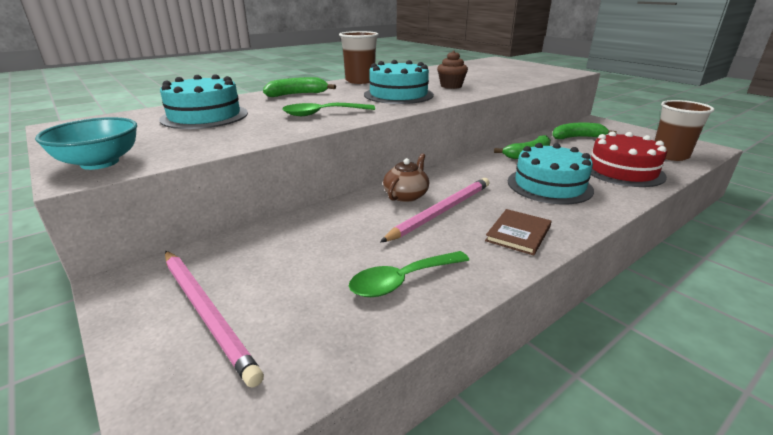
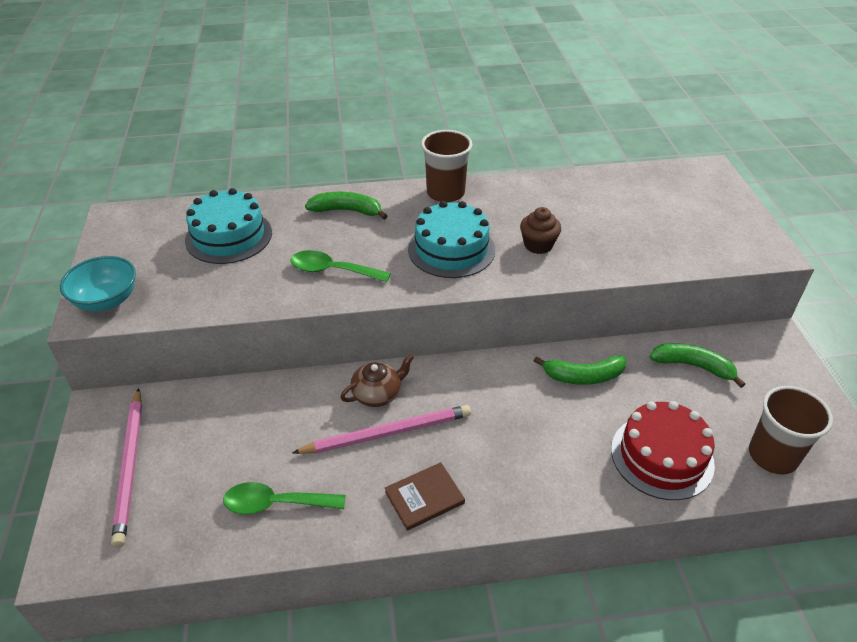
camera: 30 degrees right, 15 degrees up
(549, 185) = (539, 443): turquoise cake -> none

